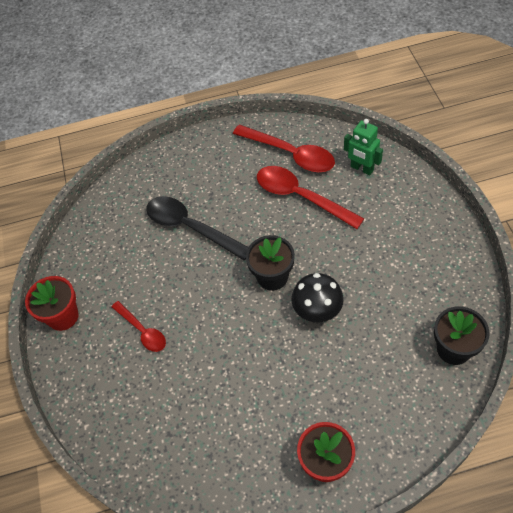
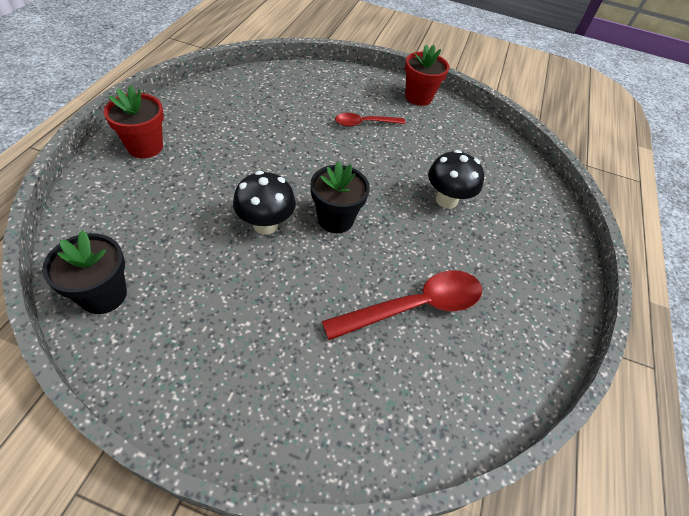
camera: 110 degrees right, 5 degrees down
(191, 227) = (446, 200): black spoon -> black mushroom
(290, 154) = (491, 342): red spoon -> none
(362, 168) = (409, 405): green robot -> none

